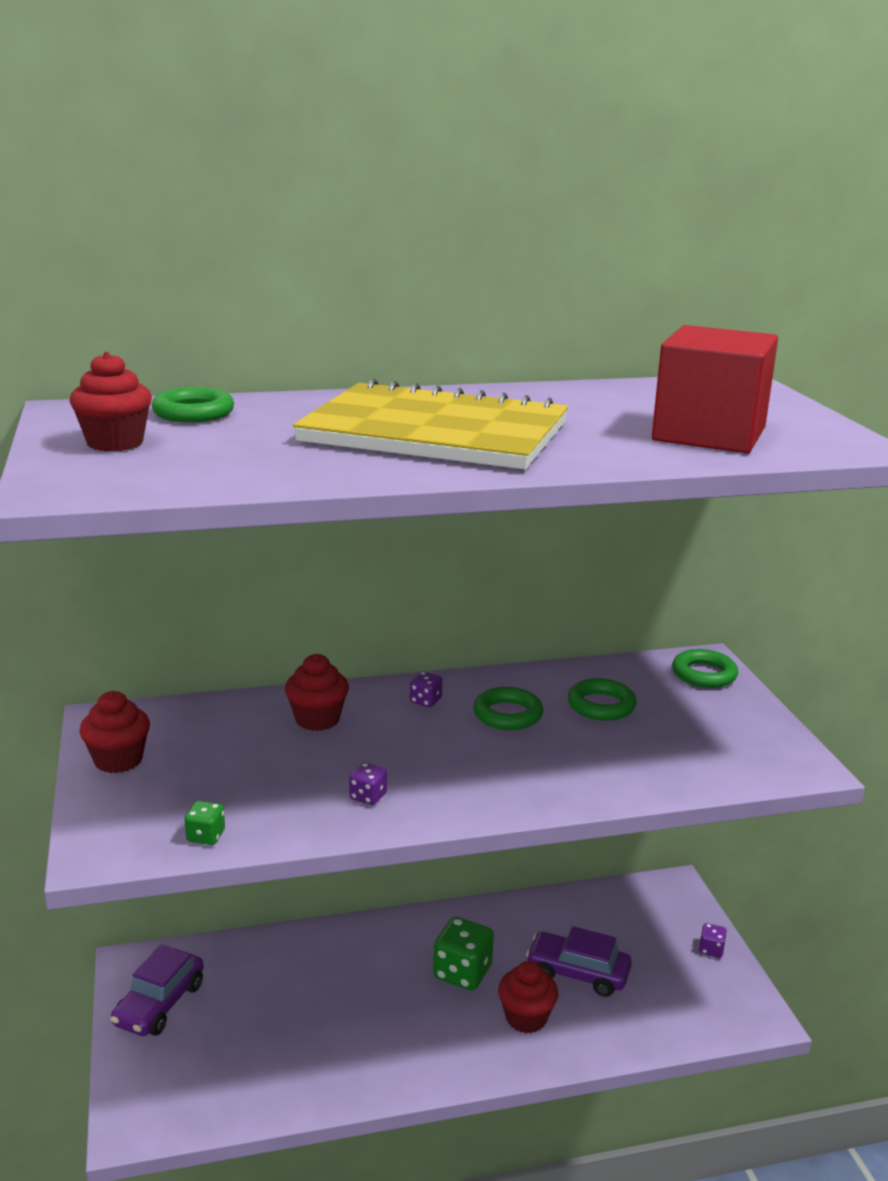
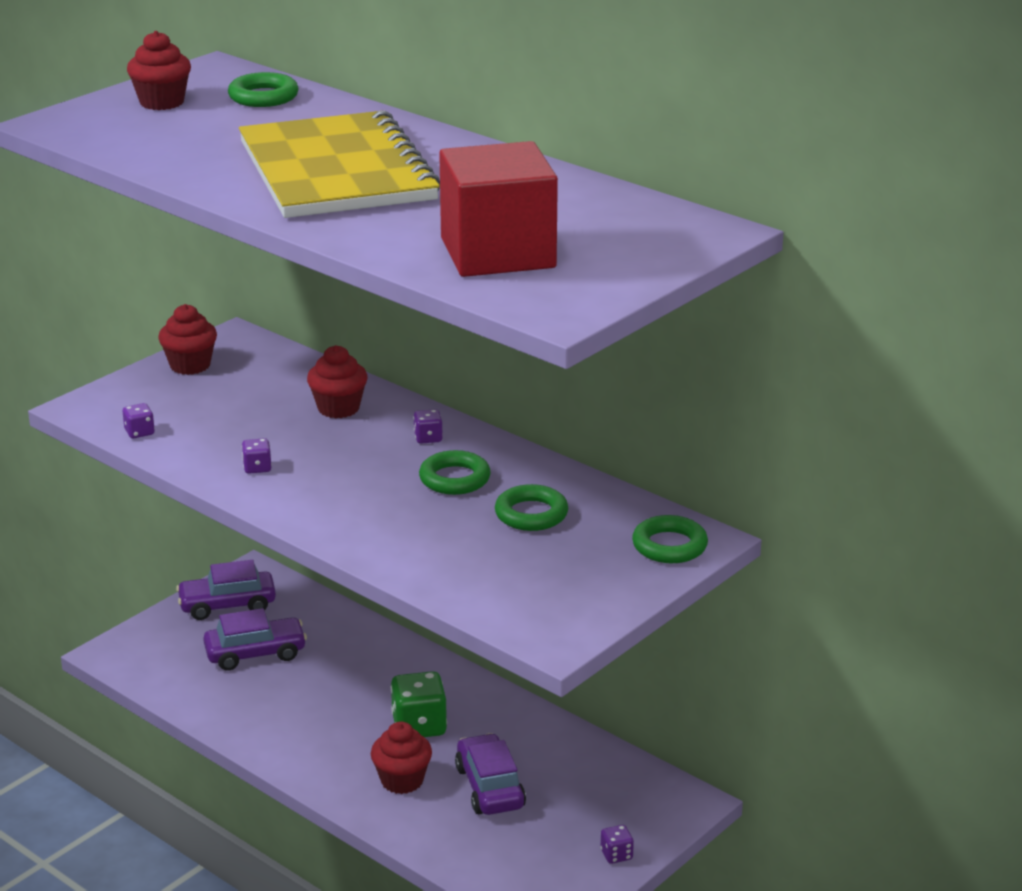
camera: 55 degrees right, 5 degrees up
(206, 836) = (139, 432): green dice -> purple dice
(254, 1021) = (255, 653): none -> purple car

